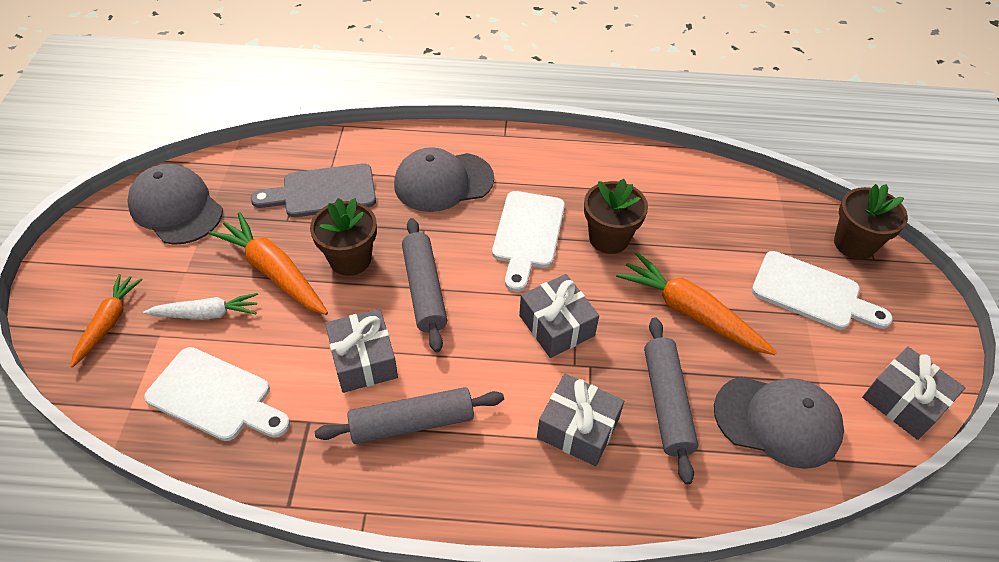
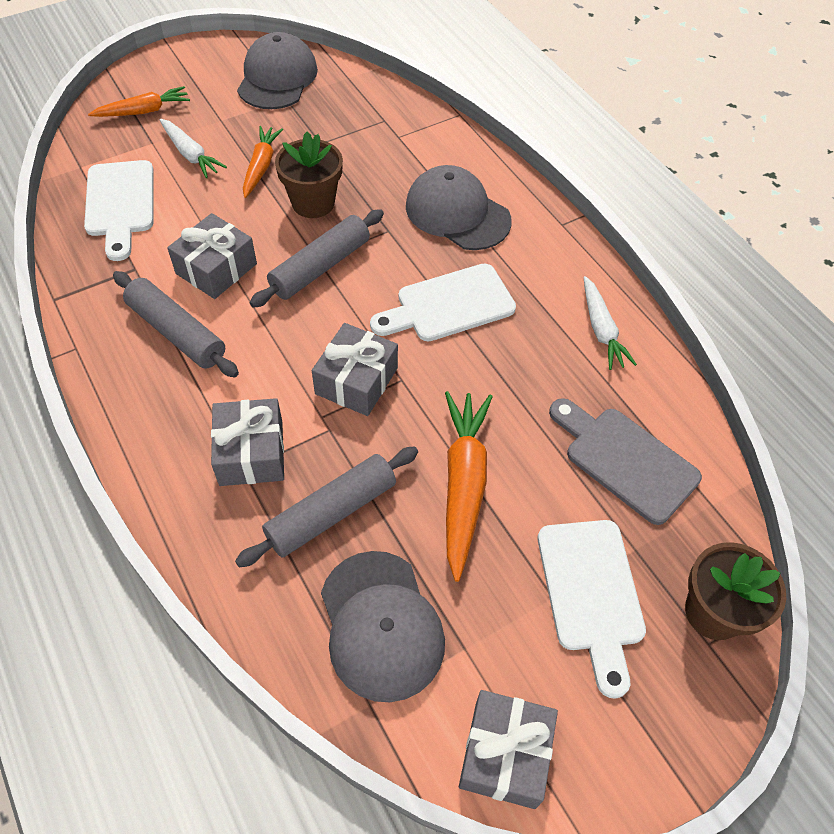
camera: 55 degrees right, 5 degrees up
(273, 272) = (261, 166): orange carrot -> orange carrot, size x0.64
(323, 192) = (370, 146): grey cutting board -> grey cutting board (625, 460)
(609, 238) = (502, 370): brown flower pot -> none
(613, 170) = (601, 330): none -> white carrot

